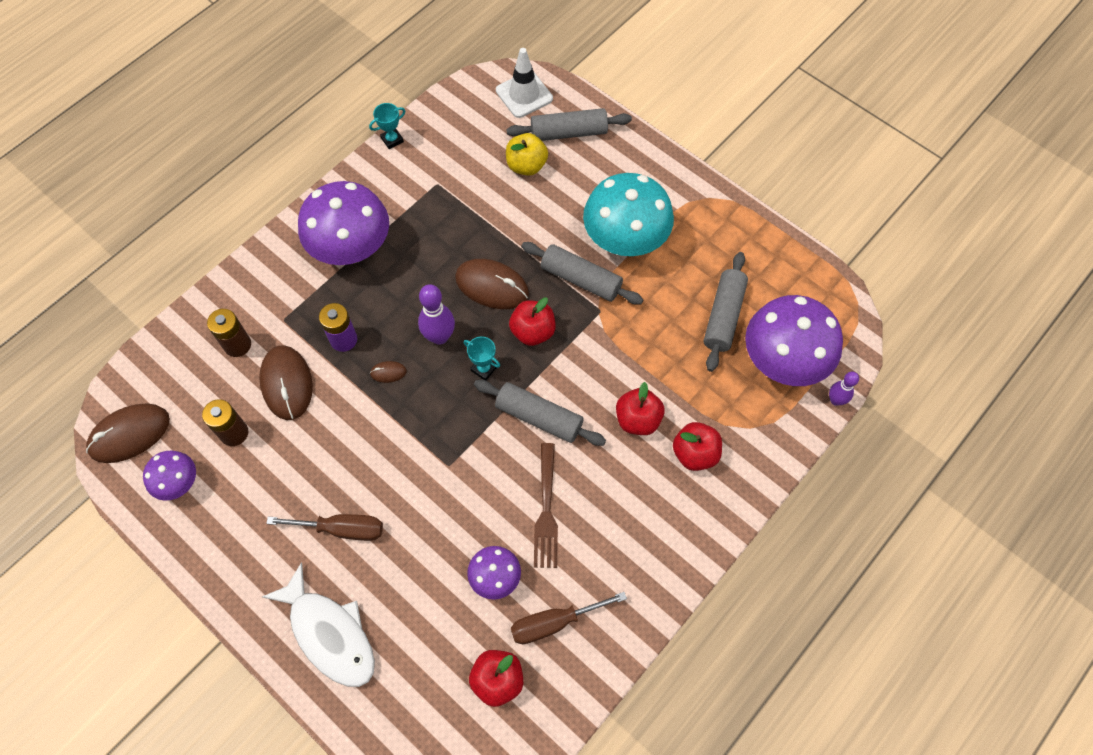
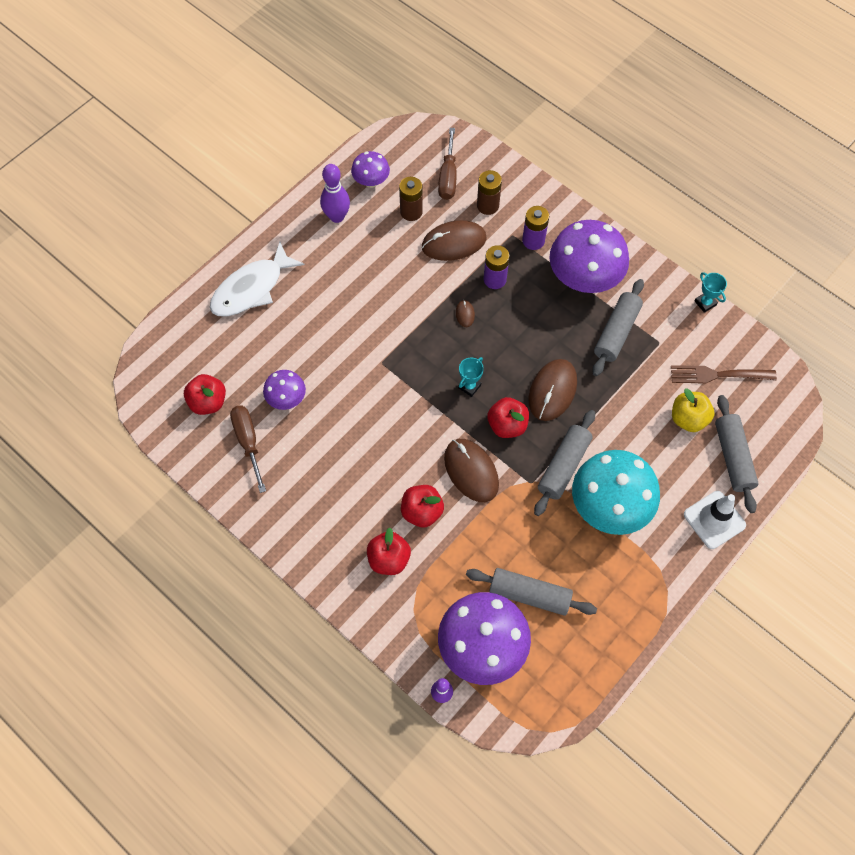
camera: 90 degrees right, 0 degrees up
(129, 434) = (410, 146): brown mouse -> brown mouse (471, 471)
(294, 297) = (533, 240): none -> purple battery
(341, 529) = (331, 290): brown screwdriver -> brown screwdriver (448, 176)
(439, 336) = (500, 351): purple bowling pin -> purple bowling pin (337, 216)
(524, 94) = (775, 416): white traffic cone -> white traffic cone (714, 520)
(539, 417) = (424, 431): grey rolling pin -> grey rolling pin (616, 332)
(546, 510) = (341, 436): brown fork -> brown fork (718, 375)

